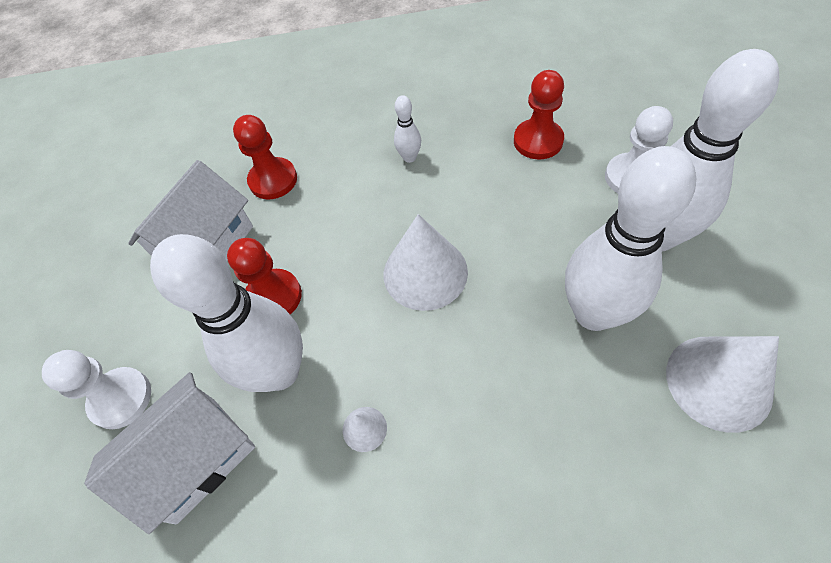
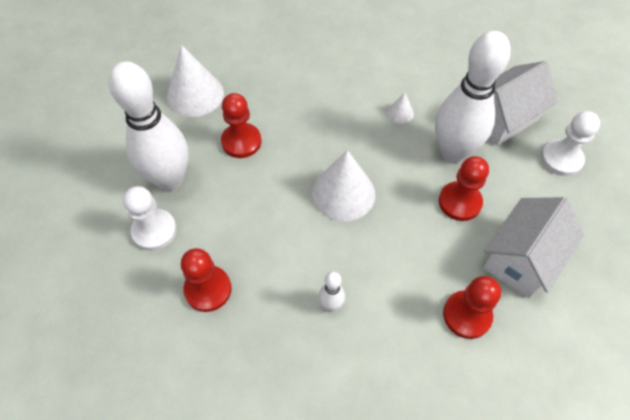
camera: 175 degrees left, 0 degrees up
(593, 313) = (241, 142): white bowling pin -> red pawn

